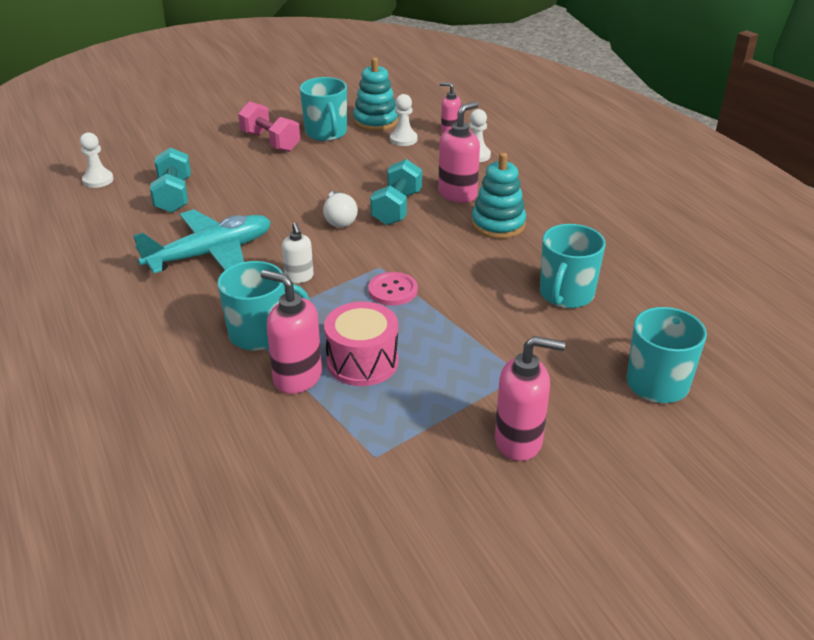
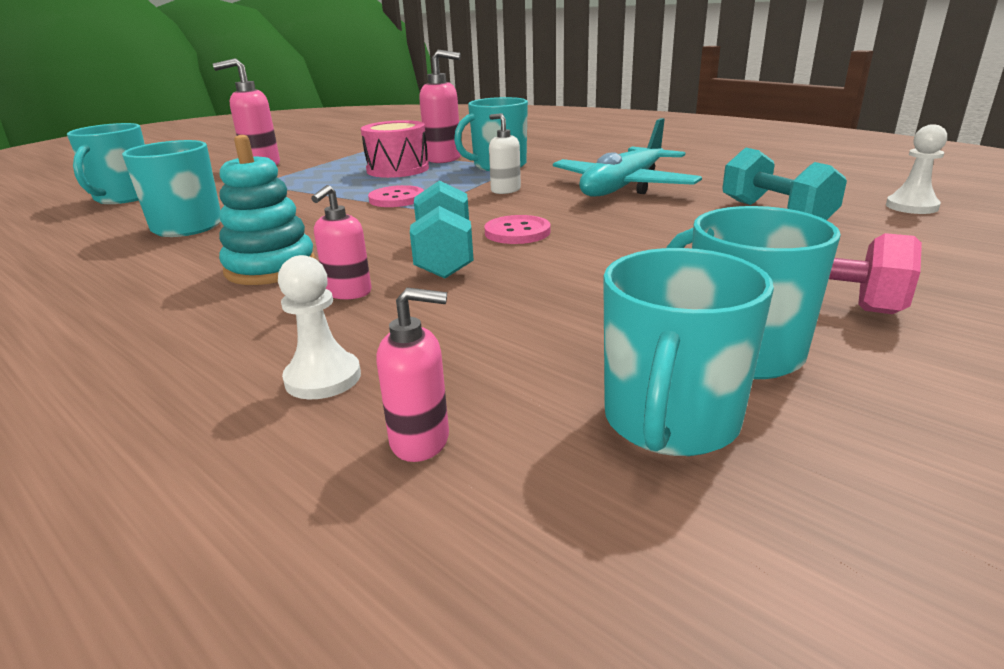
camera: 160 degrees right, 10 degrees down
(339, 219) = (517, 232): white light bulb -> pink button
(375, 121) = (670, 421): turquoise stacking toy -> turquoise mug
(403, 139) = (535, 379): white pawn -> none
(458, 194) = (348, 293): pink soap dispenser -> pink soap dispenser, size x0.61

